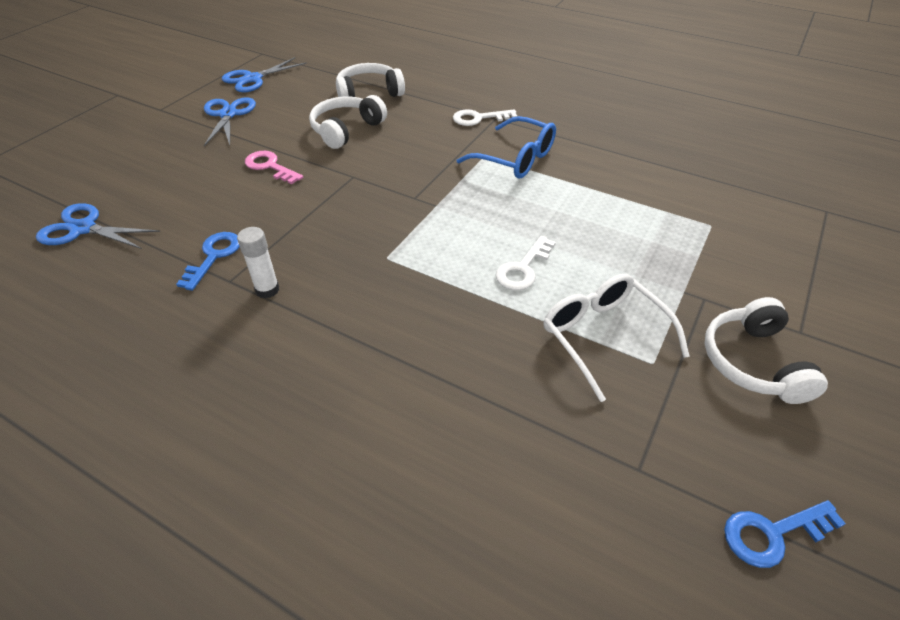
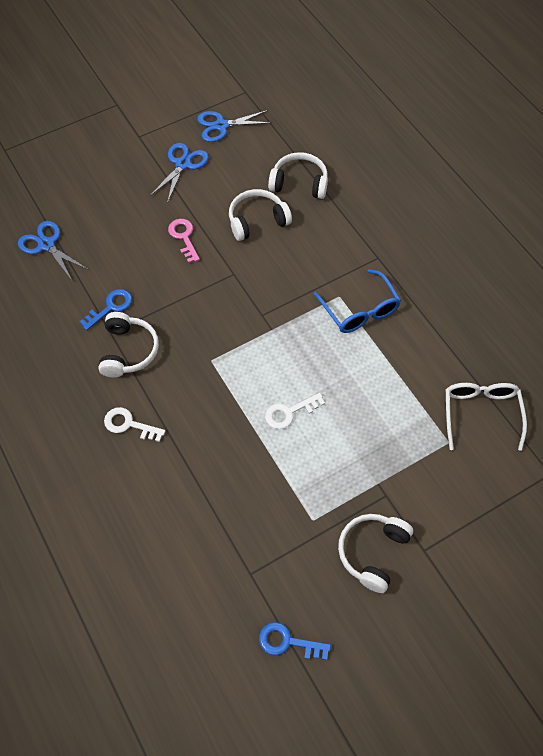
camera: 30 degrees right, 15 degrees up
(267, 290) = (128, 351): white glue stick -> white headphones
(479, 118) = (365, 252): white key -> white key (129, 424)
(604, 337) = (298, 488): white glasses -> white glasses (481, 414)

